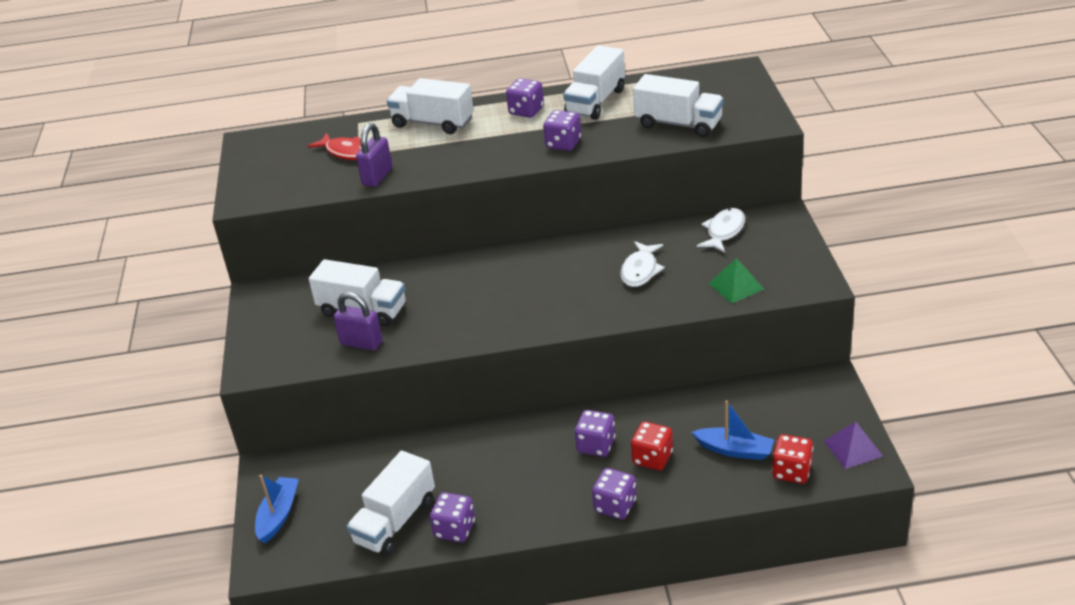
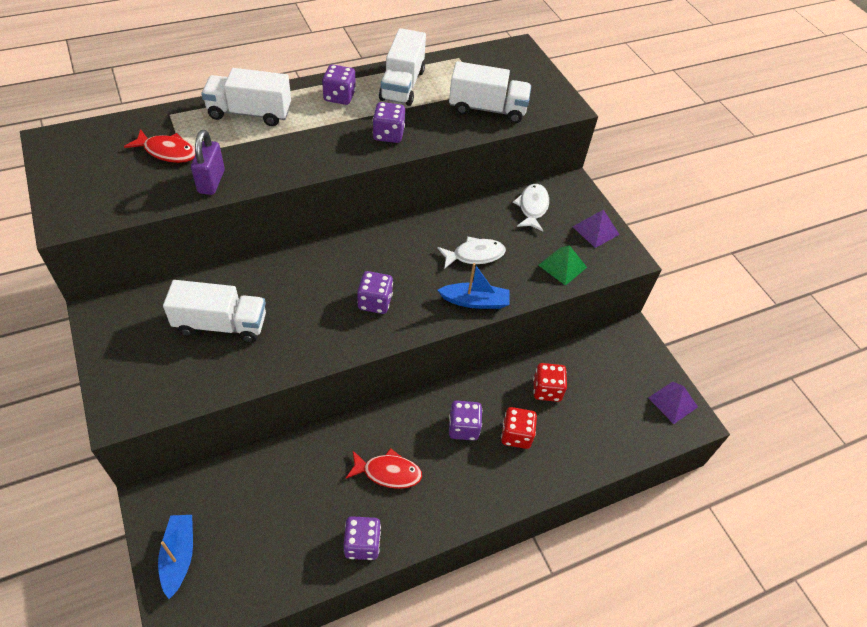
camera: 25 degrees left, 15 degrees up
(361, 343) = (231, 365): purple padlock -> none
(395, 521) = (301, 544): white truck -> none
(501, 474) = (388, 472): none -> red fish
(615, 506) = (500, 492): purple dice -> purple dice (375, 302)
(640, 270) = (474, 255): white fish -> white fish turned 105 degrees counterclockwise
(734, 450) = (581, 417): blue boat -> blue boat (475, 301)
(790, 256) = (595, 230): none -> purple pyramid
(792, 471) = (633, 433): red dice -> red dice (547, 390)

